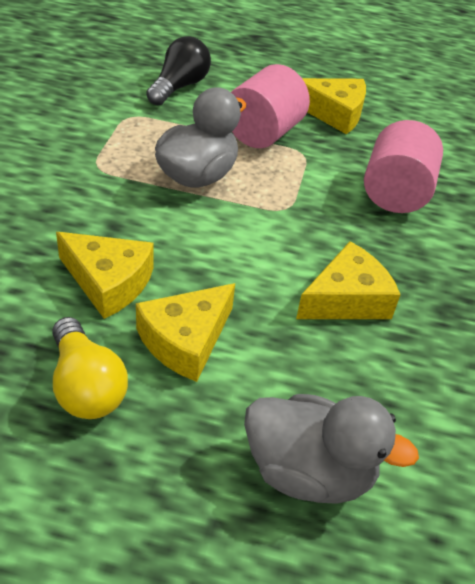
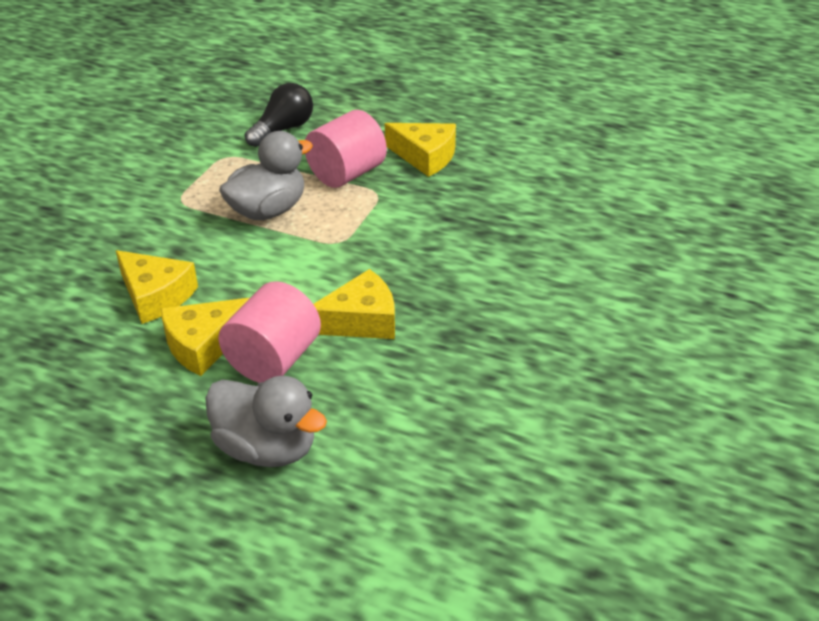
camera: 15 degrees right, 5 degrees down
(86, 386) = (109, 372): yellow light bulb -> none
(395, 193) = (451, 232): pink cylinder -> pink cylinder (273, 359)

